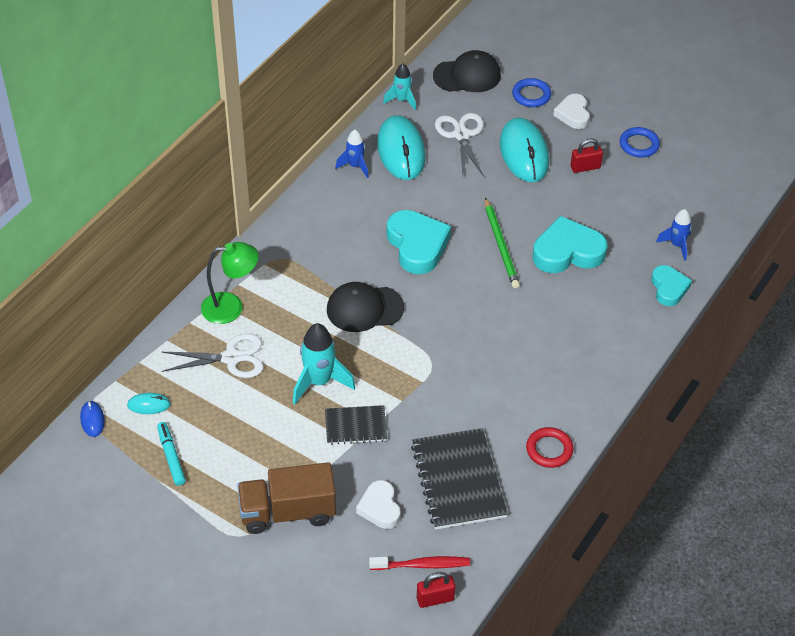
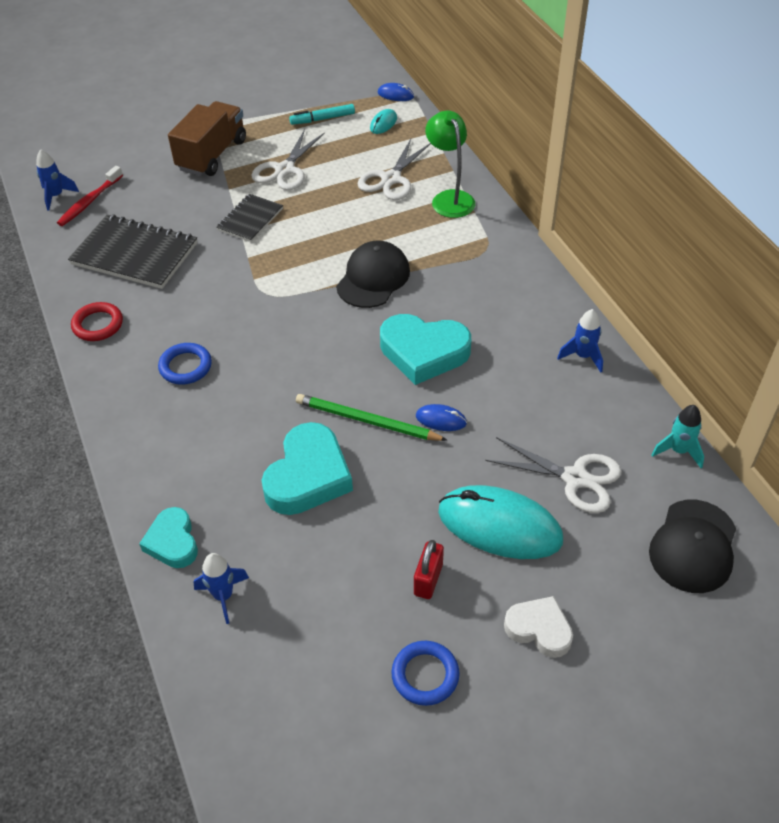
camera: 125 degrees right, 0 degrees up
(171, 457) = (322, 119): turquoise marker -> turquoise marker turned 150 degrees clockwise
(231, 307) = (449, 198): green lamp -> green lamp turned 135 degrees clockwise
(270, 441) = (285, 170): none -> white scissors
(319, 382) = (317, 217): turquoise rocket -> none
(380, 508) = (161, 201): white heart -> none
(401, 151) = (583, 407): turquoise mouse -> none
(435, 599) = (56, 196): red padlock -> blue rocket
(468, 211) = (441, 419): none -> blue mouse
(531, 95) = (609, 600): blue ring -> blue ring (185, 366)
(669, 288) = (172, 542): turquoise heart -> turquoise heart turned 45 degrees clockwise

